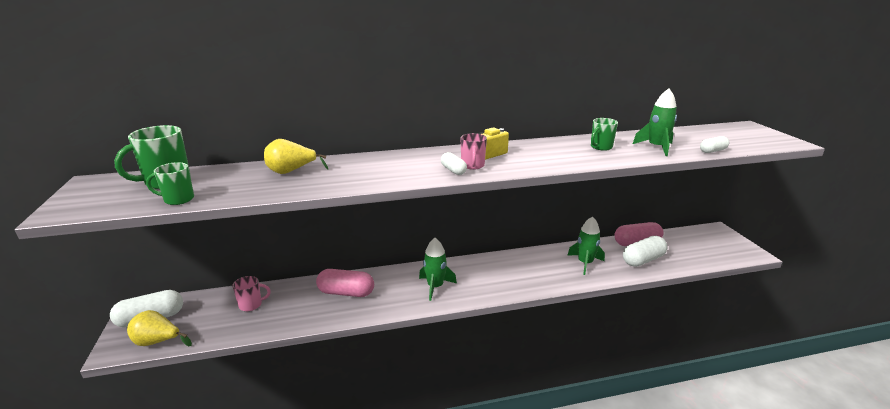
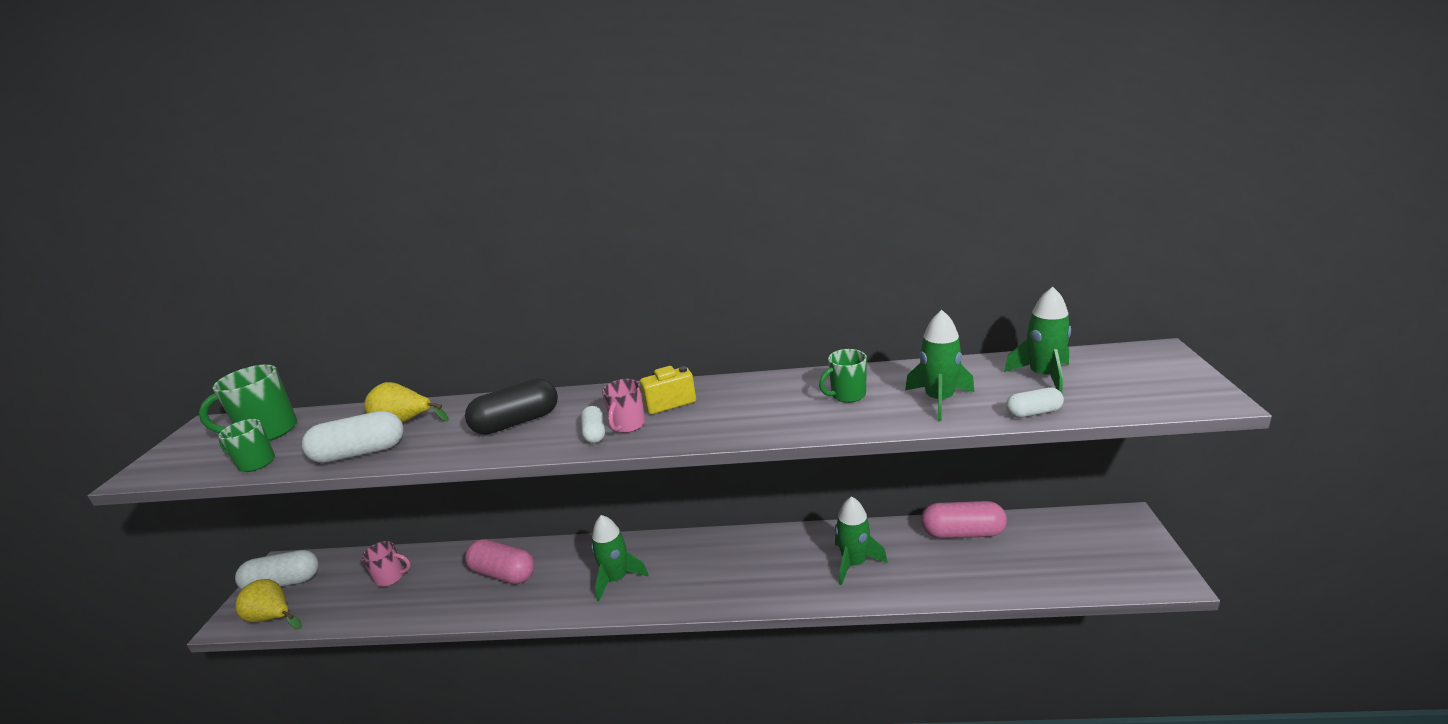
camera: 20 degrees right, 0 degrees up
(386, 167) = (517, 422): none -> black capsule
(643, 260) = (953, 568): white capsule -> white capsule (360, 453)
(701, 136) = (1043, 376): none -> green rocket

